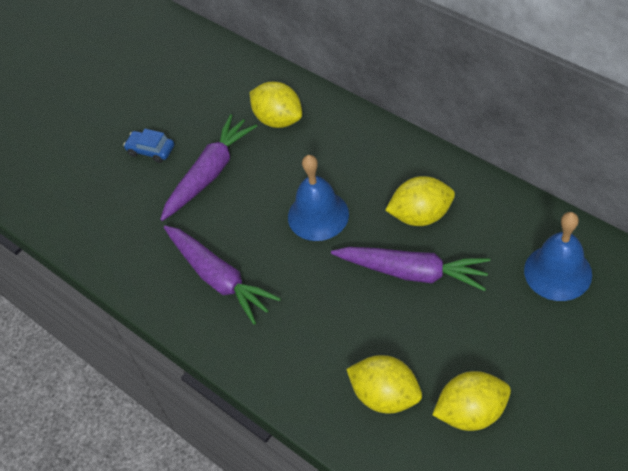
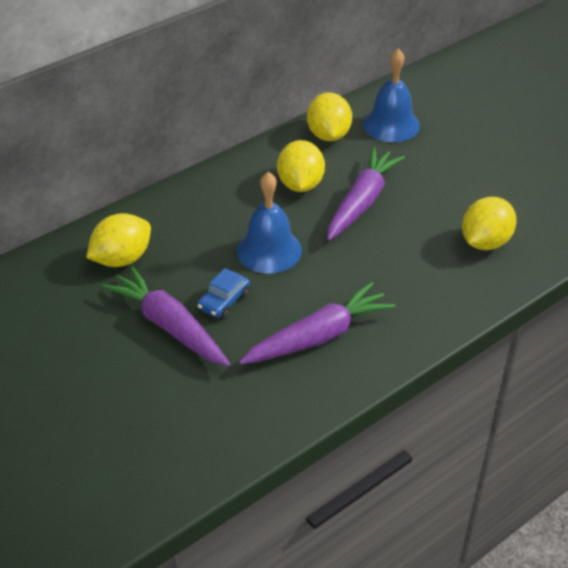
camera: 85 degrees left, 10 degrees down
(151, 150) = (103, 375): blue car -> blue car (224, 301)
(471, 412) = (510, 197): yellow lemon -> yellow lemon (328, 135)

